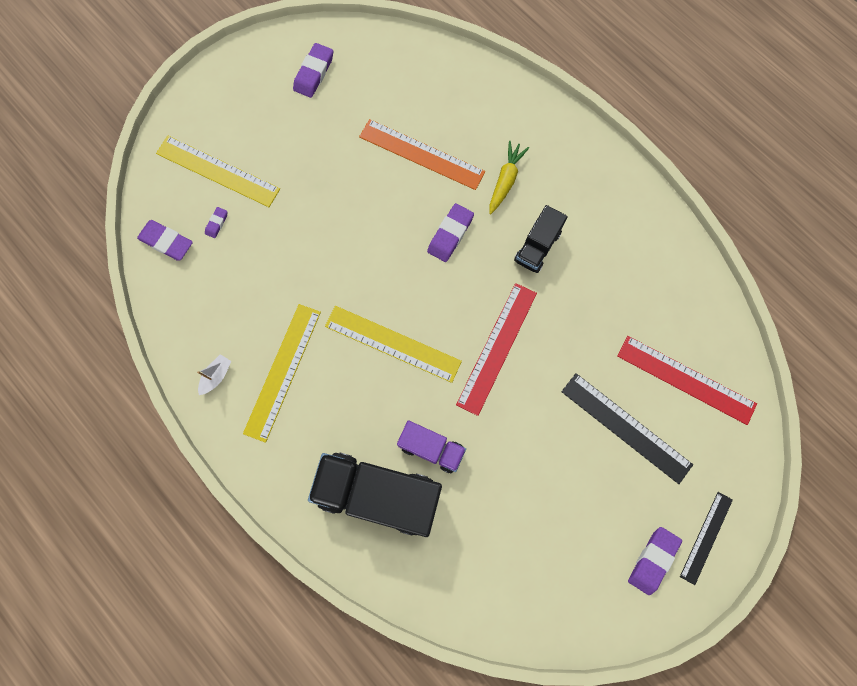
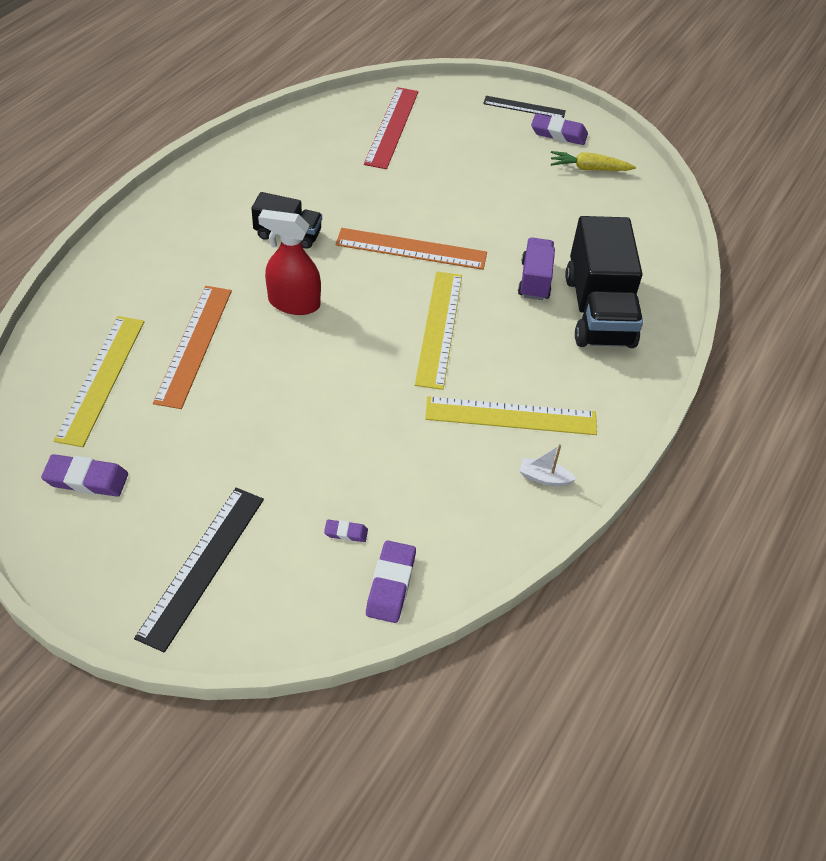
camera: 110 degrees left, 25 degrees down
(217, 171) = (267, 553): yellow ruler -> yellow ruler (101, 379)
(450, 234) = (293, 303): purple eraser -> red spray bottle
(497, 348) = (411, 249): red ruler -> orange ruler
(505, 181) = (213, 269): yellow carrot -> yellow carrot (589, 169)
(625, 428) = (453, 158): black ruler -> black ruler (202, 566)

